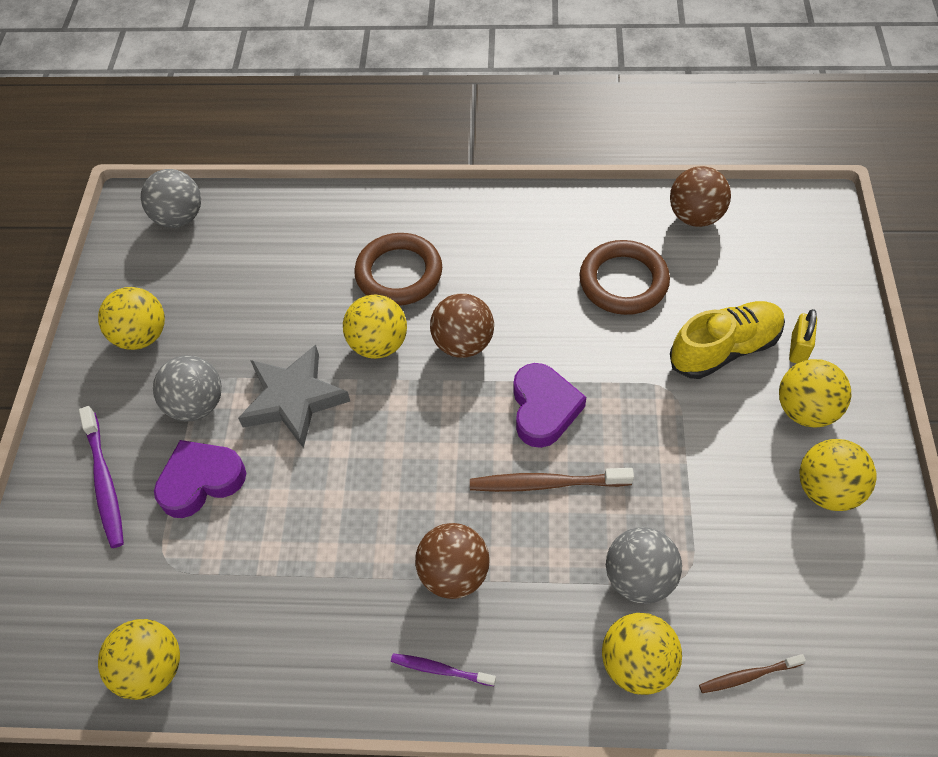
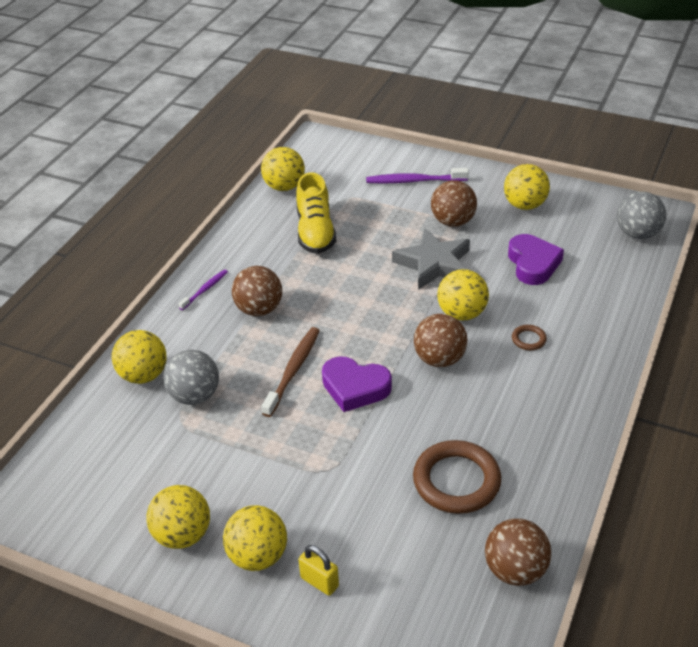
camera: 110 degrees right, 15 degrees down
(196, 405) = (453, 222): grey ball -> brown ball
(201, 481) = (392, 216): purple heart -> purple heart (533, 264)
(399, 273) = (528, 339): brown ring -> brown ring, size x0.45
(724, 349) = (348, 525): yellow shoe -> yellow shoe (315, 232)
(748, 676) = (96, 426): brown toothbrush -> none

